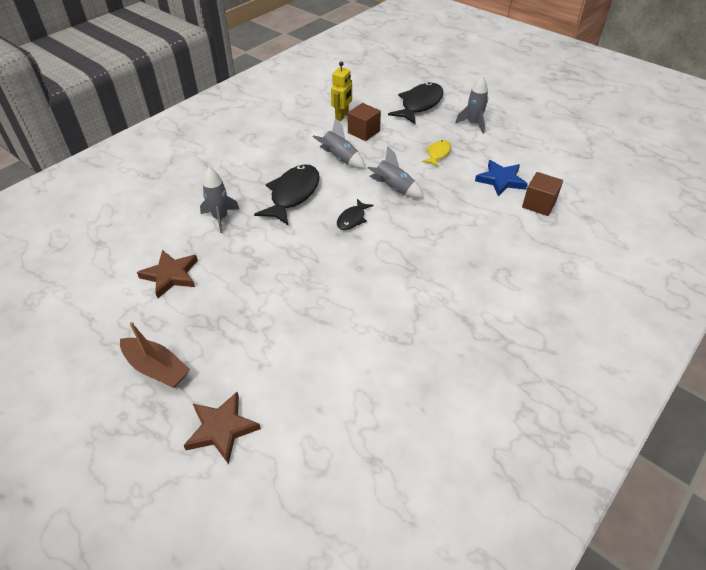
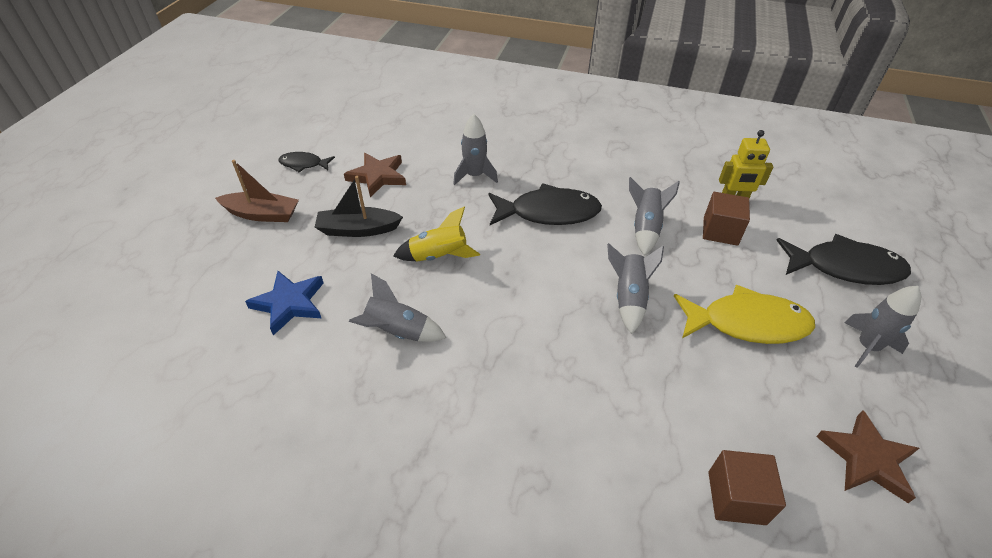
camera: 65 degrees right, 0 degrees up
(157, 368) = (262, 214): brown boat -> brown boat turned 90 degrees counterclockwise
(221, 429) = (202, 282): brown star -> brown star (867, 459)
(231, 304) = (358, 229): none -> black boat
(297, 264) = (438, 256): none -> yellow rocket
(352, 219) = (541, 277): black fish -> black fish (304, 164)
(359, 306) = (397, 332): none -> grey rocket
(438, 154) = (747, 323): yellow fish -> yellow fish, size x1.91
(501, 180) = (753, 423): blue star -> blue star (289, 304)

